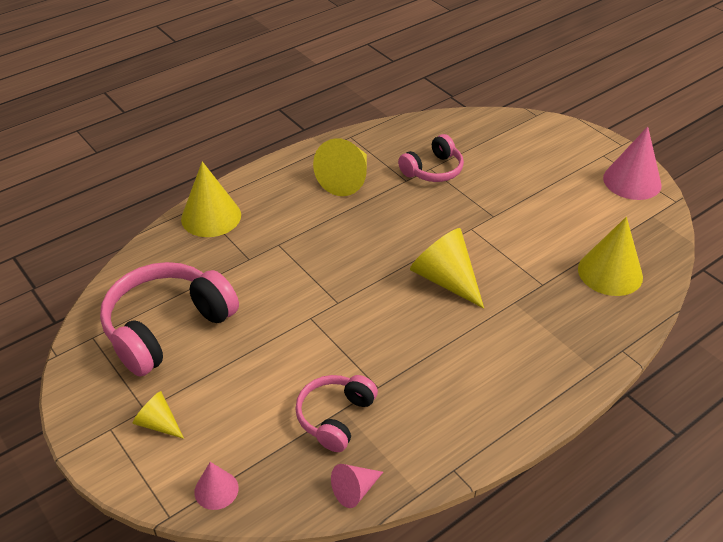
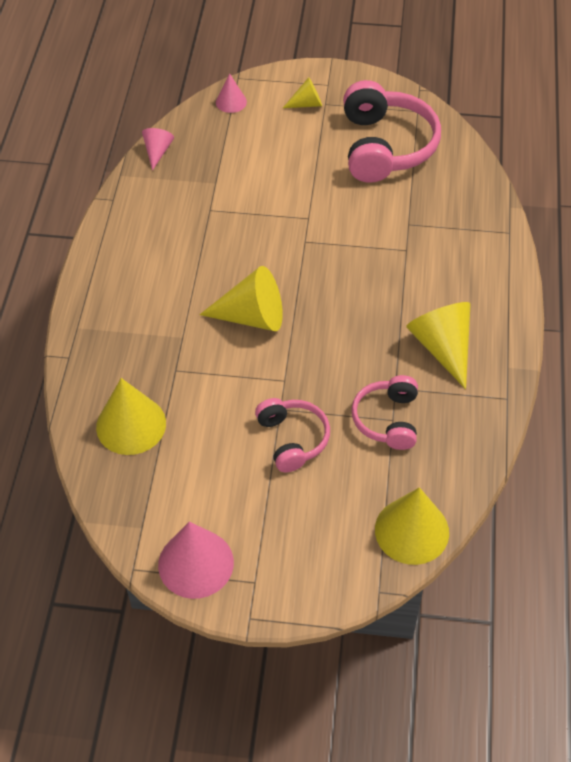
camera: 135 degrees right, 10 degrees up
(211, 217) = (485, 232): yellow cone -> yellow cone (412, 530)
(335, 417) = (214, 176): pink headphones -> pink headphones (292, 439)

